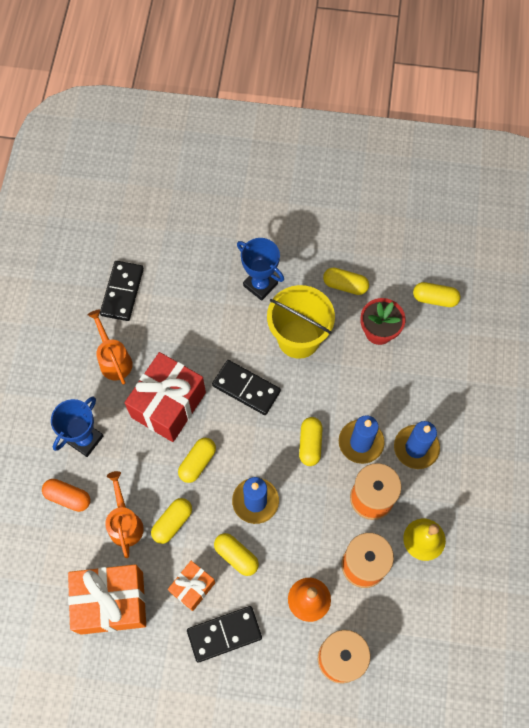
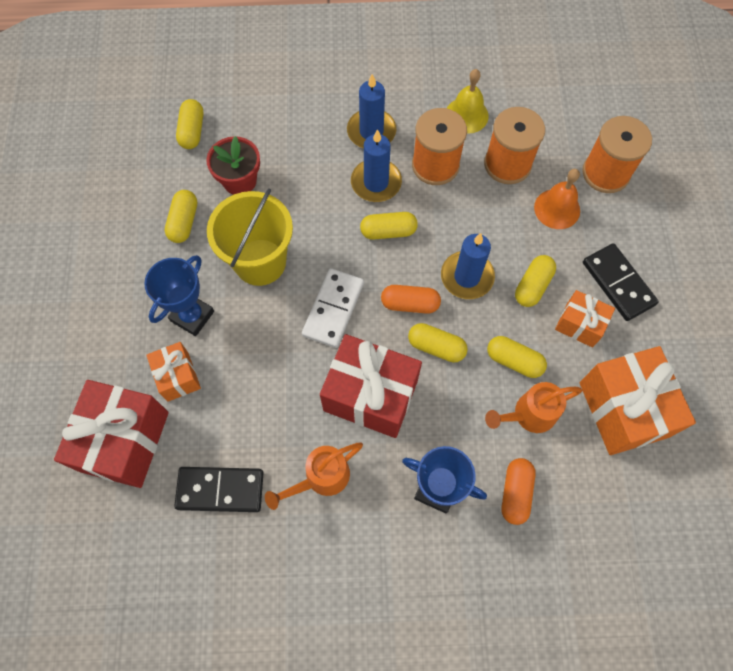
camera: 100 degrees left, 0 degrees up
(172, 234) = (125, 441): none -> red gift
(213, 271) = (178, 376): none -> orange gift
(239, 449) = (410, 304): none -> orange capsule
(246, 388) = (333, 309): black domino -> white domino

